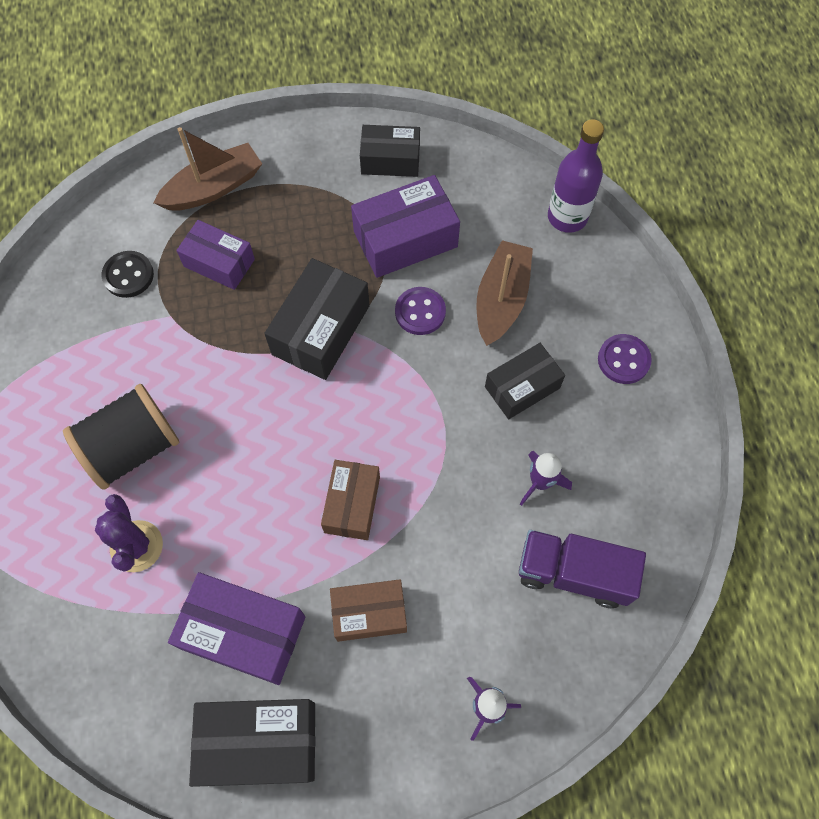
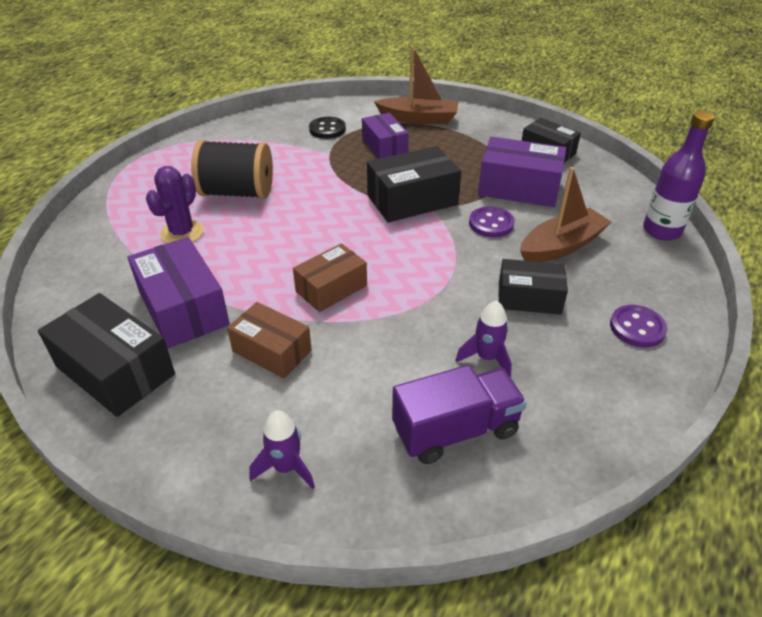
camera: 40 degrees right, 25 degrees down
(573, 573) = (455, 430): purple truck -> purple truck turned 105 degrees clockwise

